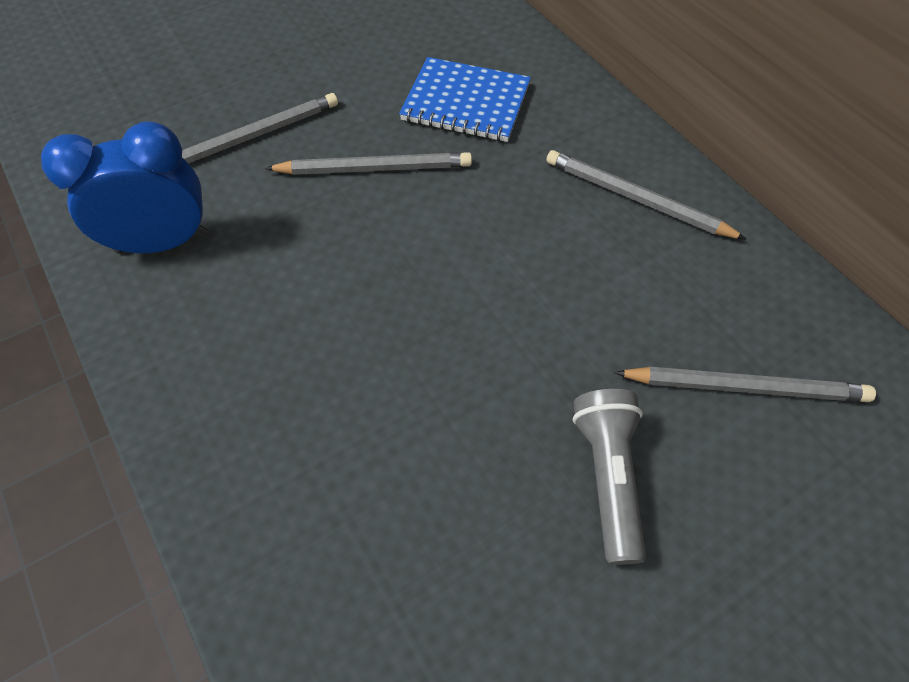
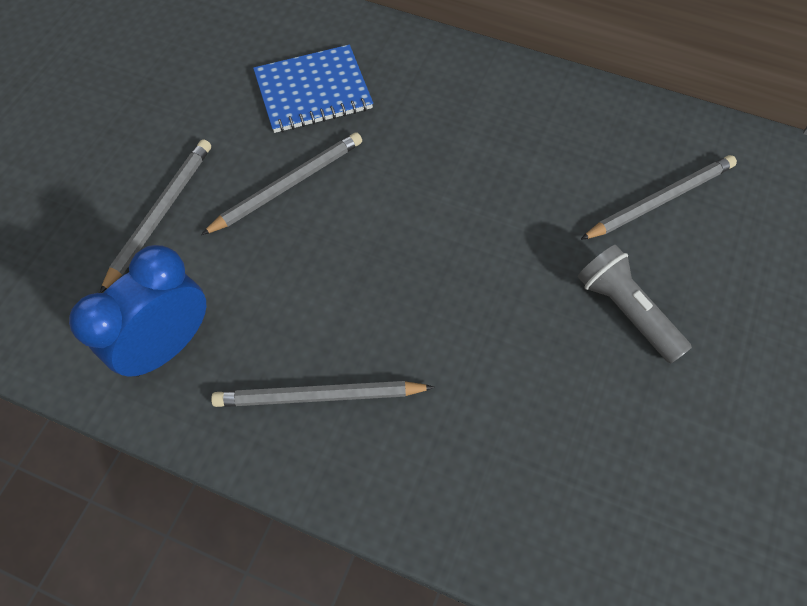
camera: 35 degrees left, 5 degrees up
(636, 199) = (497, 104): grey pencil -> grey pencil (319, 396)

